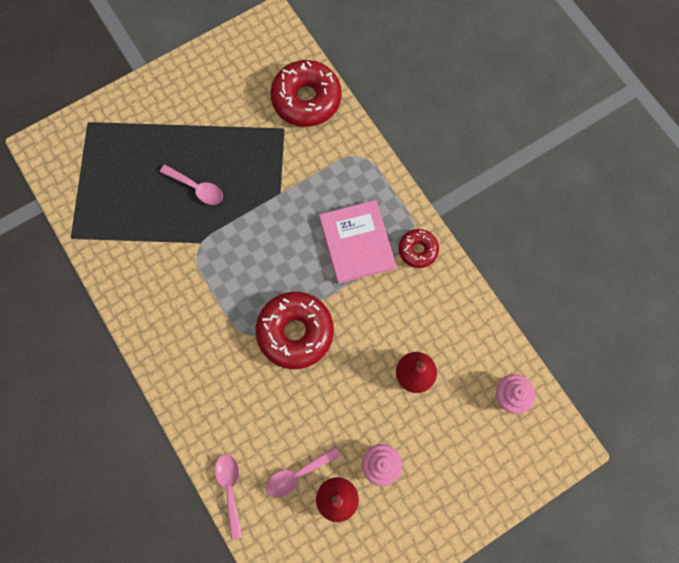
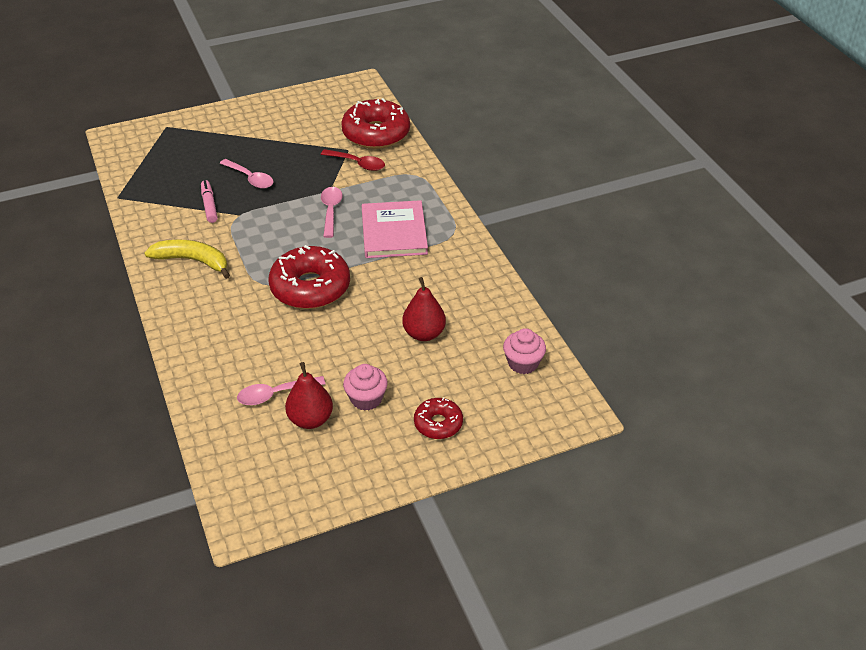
camera: 10 degrees right, 30 degrees down
(166, 234) = (209, 205): none -> pink marker
(173, 315) = (193, 261): none -> yellow banana
(230, 489) = (199, 396): pink spoon -> pink spoon (331, 211)
(298, 148) = (358, 164): none -> red spoon
(418, 250) = (454, 244): red donut -> red donut (438, 423)

